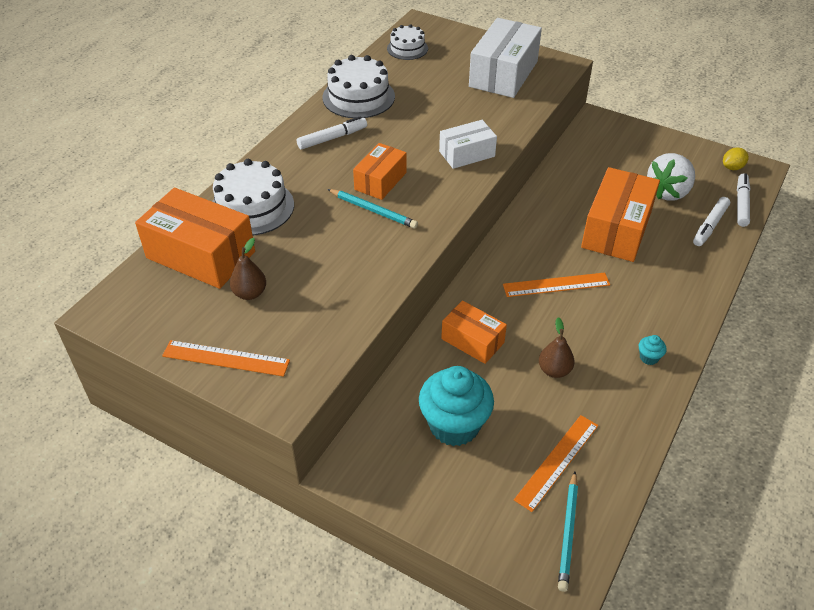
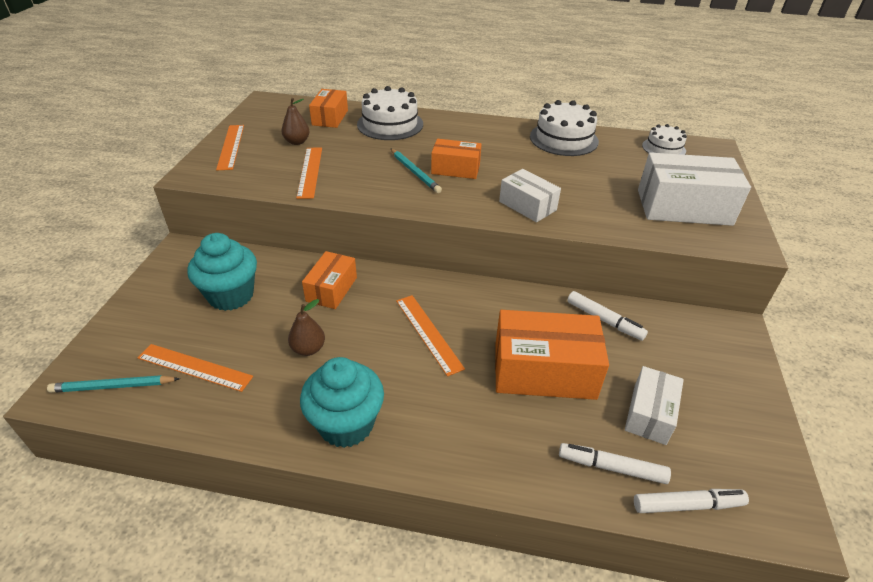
camera: 70 degrees right, 5 degrees down
(201, 255) = (330, 117): orange box -> orange box, size x0.59
(331, 291) = (310, 172): none -> orange ruler
(332, 138) = (496, 138): white marker -> white marker (604, 320)
(373, 210) = (415, 172): turquoise pencil -> turquoise pencil turned 45 degrees counterclockwise
(649, 357) = (346, 424): turquoise cupcake -> turquoise cupcake, size x2.50
(668, 192) = (649, 414): white strawberry -> white box
(732, 167) = (765, 487): yellow lemon -> none

